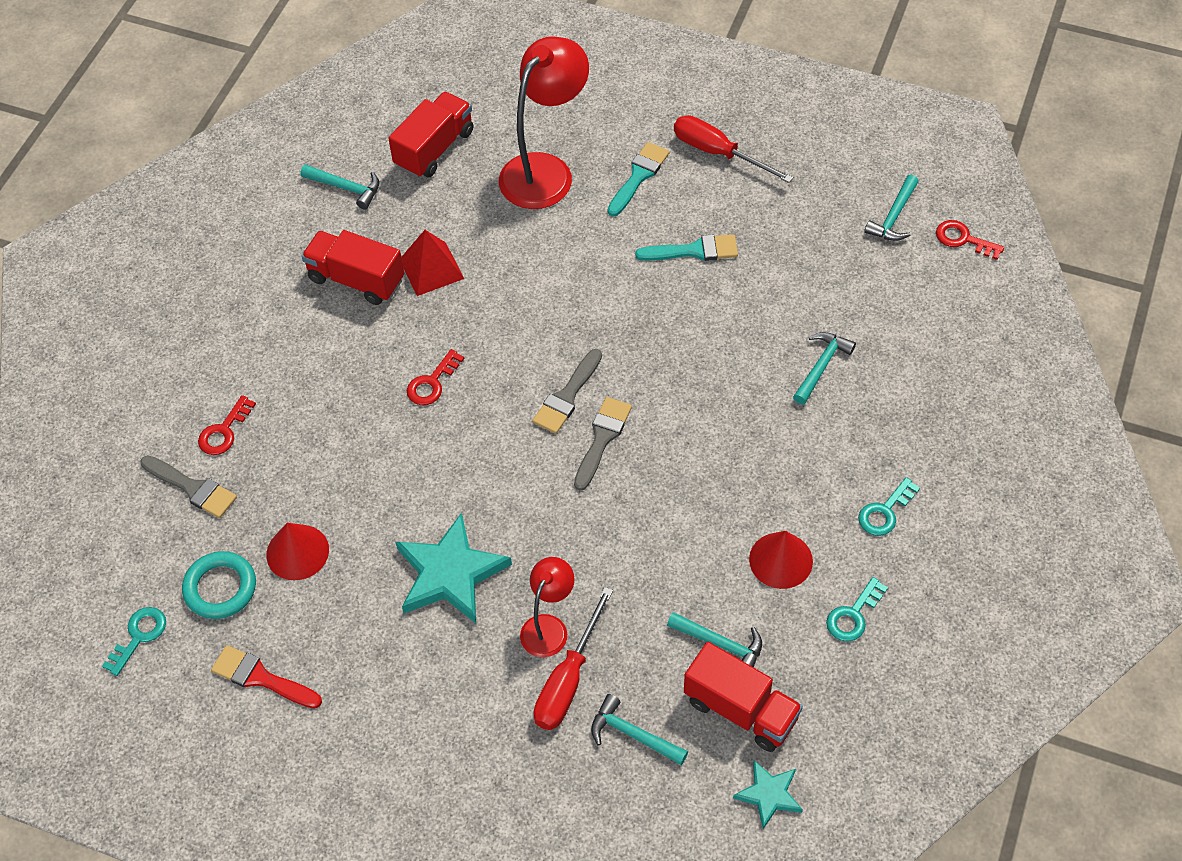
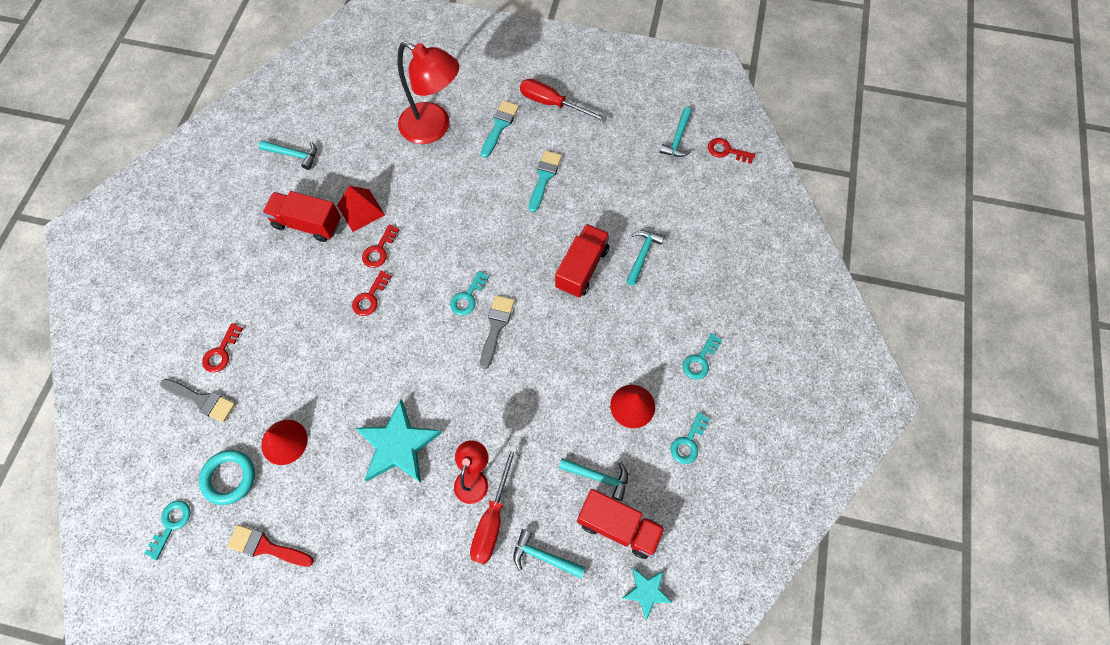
camera: 10 degrees left, 10 degrees up
(434, 149) = (354, 119): red truck -> red truck (582, 268)
(451, 323) = (379, 250): none -> red key
(545, 170) = (434, 128): red lamp -> red lamp turned 90 degrees clockwise
(567, 396) = (467, 297): grey brush -> turquoise key
(694, 251) = (544, 178): turquoise brush -> turquoise brush turned 60 degrees counterclockwise

